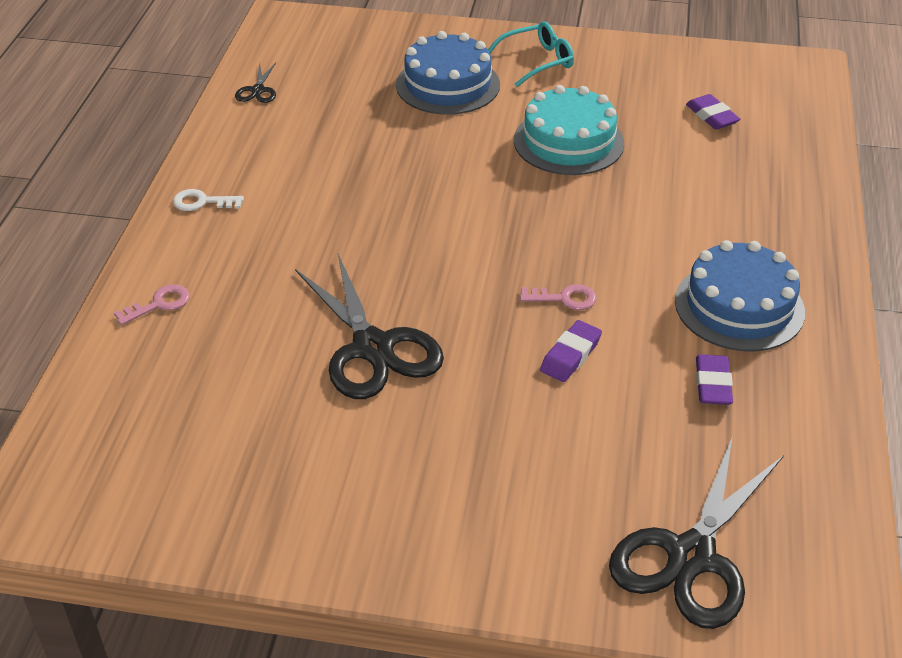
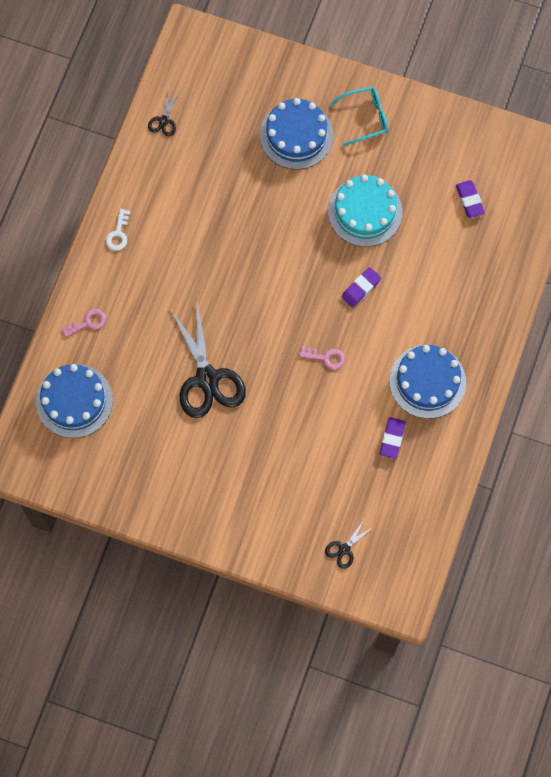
camera: 10 degrees right, 30 degrees up
(140, 405) = (74, 401): none -> blue cake
(202, 202) = (118, 234): white key -> white key turned 90 degrees counterclockwise
(570, 355) = (318, 403): purple eraser -> purple eraser (361, 288)
(690, 556) = (344, 549): black scissors -> black scissors, size x0.45

